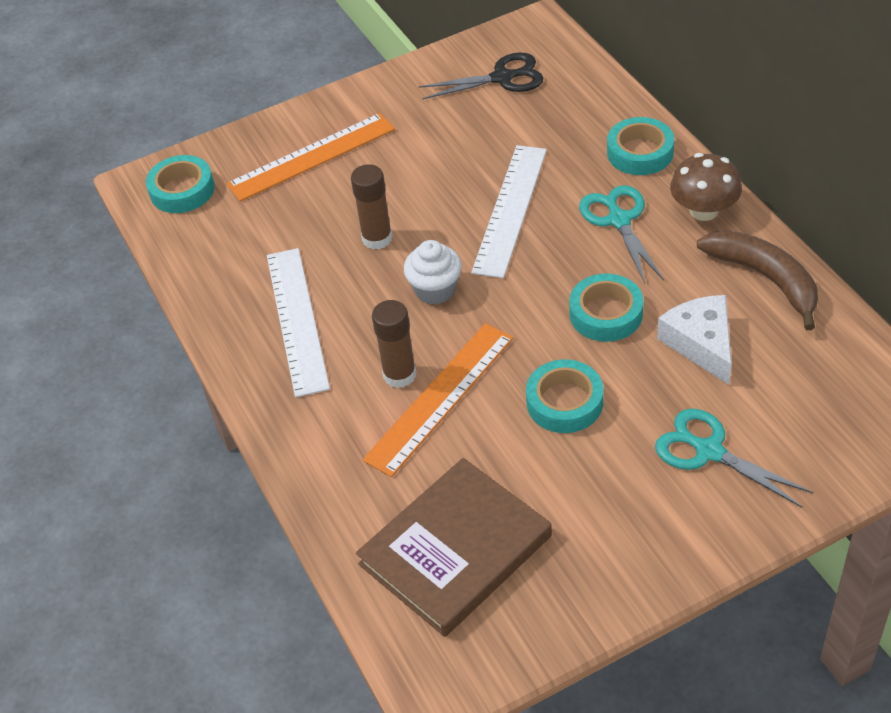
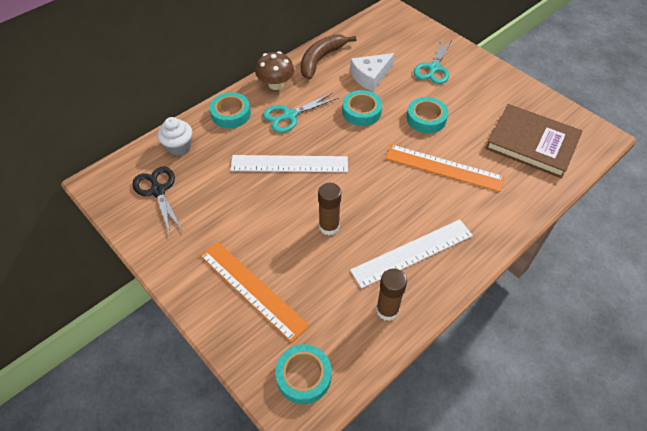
camera: 110 degrees left, 5 degrees up
(399, 375) = (435, 189): brown glue stick -> brown glue stick (387, 310)
(435, 290) = (365, 186): white cupcake -> white cupcake (179, 147)

